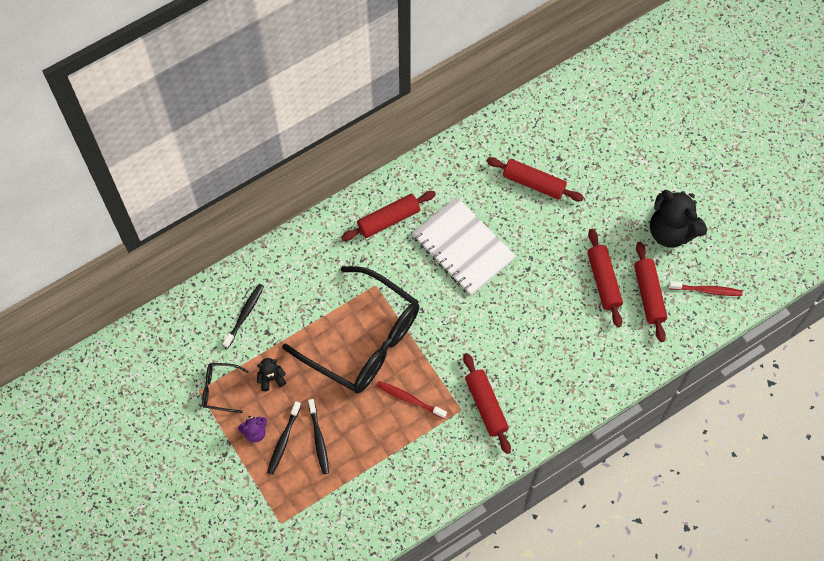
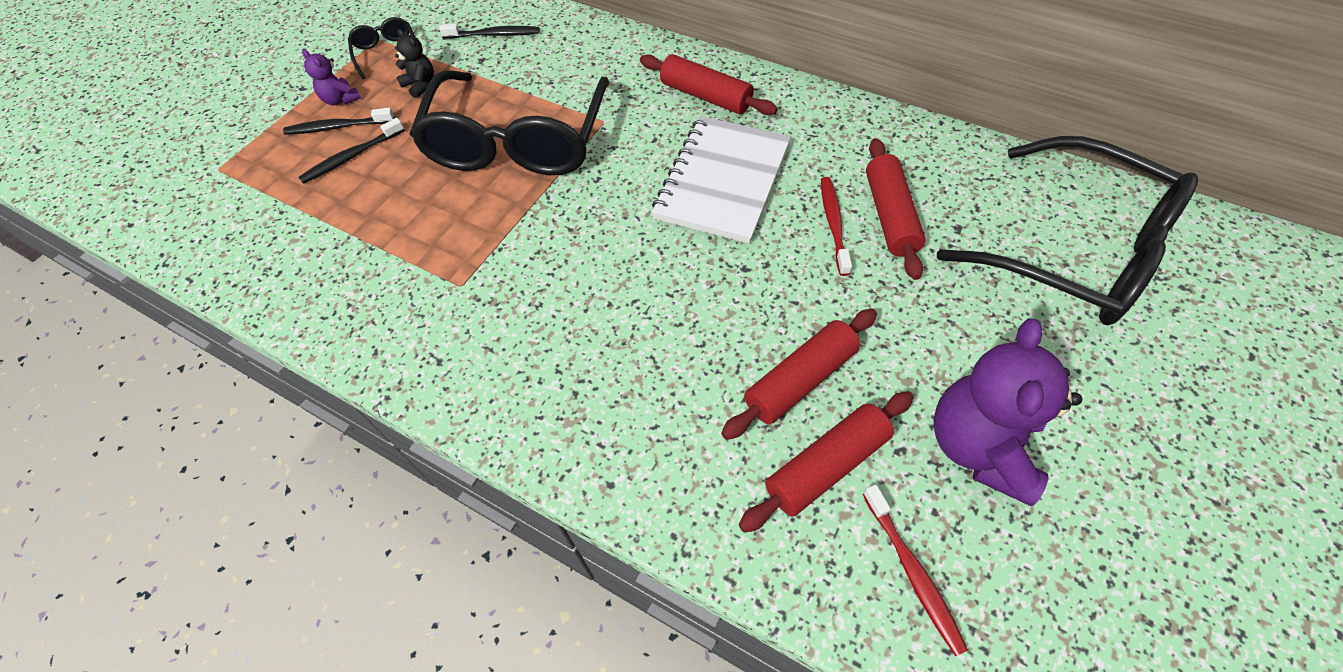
camera: 65 degrees right, 10 degrees down
(409, 399) = (451, 221): red toothbrush -> red toothbrush (833, 224)
(486, 405) = (481, 313): red rolling pin -> none
(601, 119) = (1076, 250): none -> black glasses
(671, 231) = (979, 447): black teddy bear -> purple teddy bear

